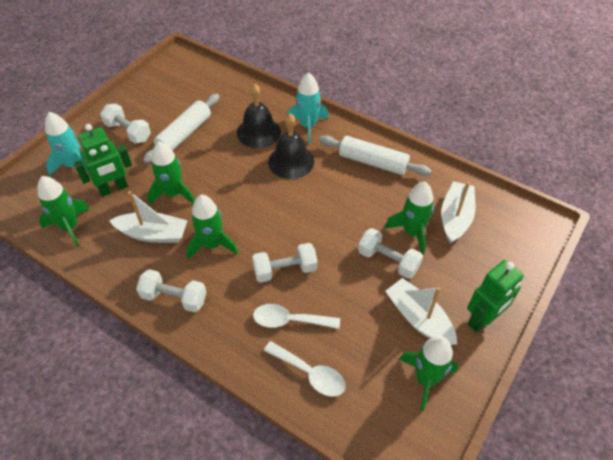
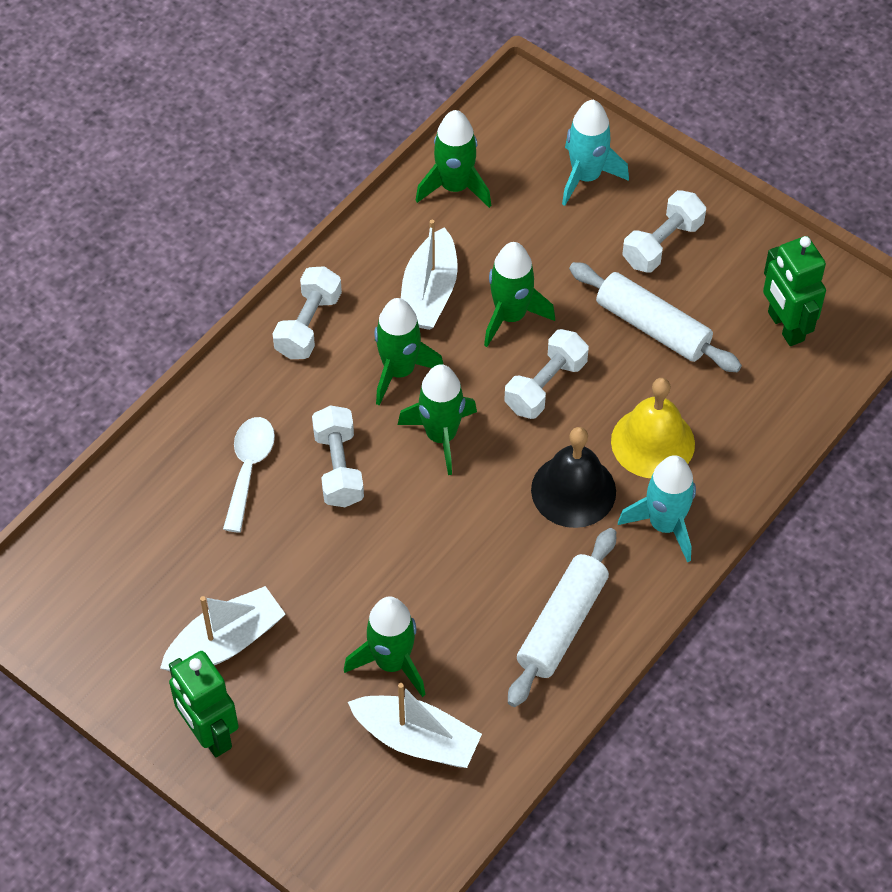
camera: 95 degrees right, 5 degrees up
(113, 189) = (528, 234): green robot -> green robot (785, 326)
(258, 132) = (652, 442): black bell -> yellow bell
(310, 373) = (161, 488): white spoon -> none
(388, 261) = (337, 616): white dumbbell -> white dumbbell (545, 386)
(425, 379) = (126, 633): green rocket -> green rocket (441, 436)

